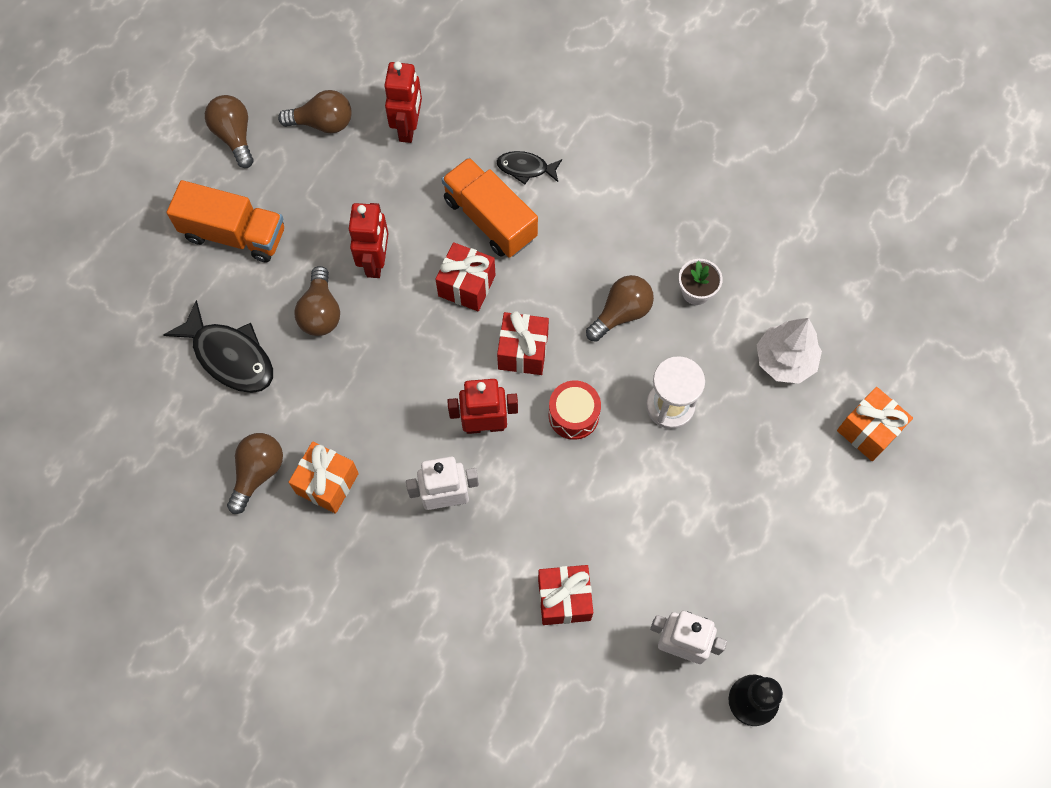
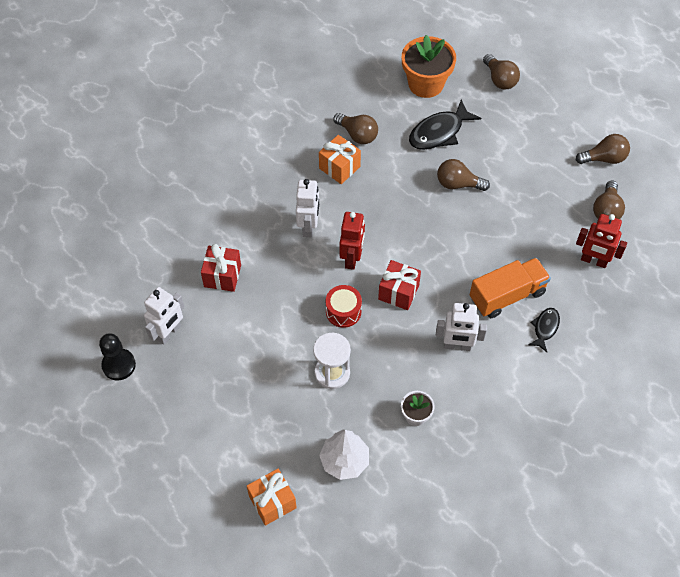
camera: 105 degrees right, 10 degrees down
(136, 395) = (425, 84): none -> orange flower pot
(234, 234) = (527, 147): orange truck -> none
(376, 262) = (488, 221): red robot -> none
(466, 285) = (457, 270): red gift -> none
(582, 264) = (457, 346): none -> white robot
(621, 313) = (411, 361): brown light bulb -> brown light bulb (500, 79)

